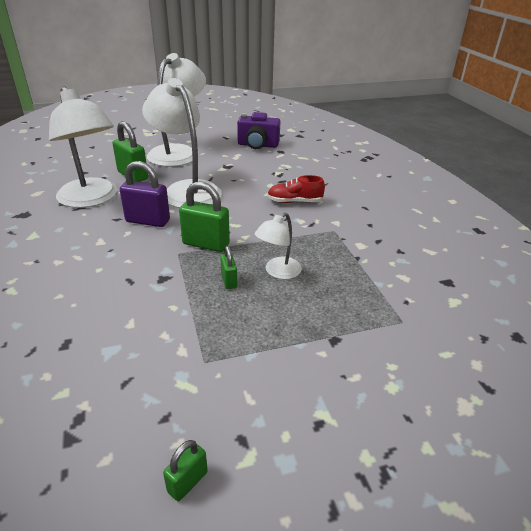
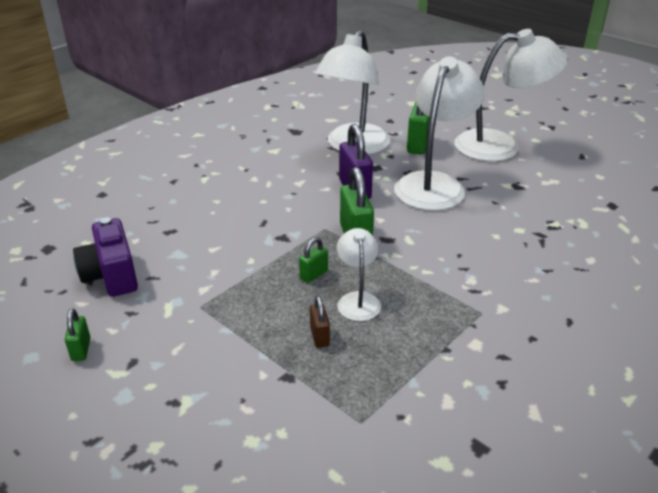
camera: 60 degrees right, 0 degrees up
(187, 482) = (81, 349): green padlock -> green padlock turned 75 degrees clockwise
(258, 145) = (599, 184): purple camera -> purple camera (111, 276)
(278, 272) = (357, 300): white lamp -> white lamp turned 75 degrees clockwise
(294, 201) = (506, 260): red shoe -> none
(302, 306) = (319, 336): none -> brown padlock

